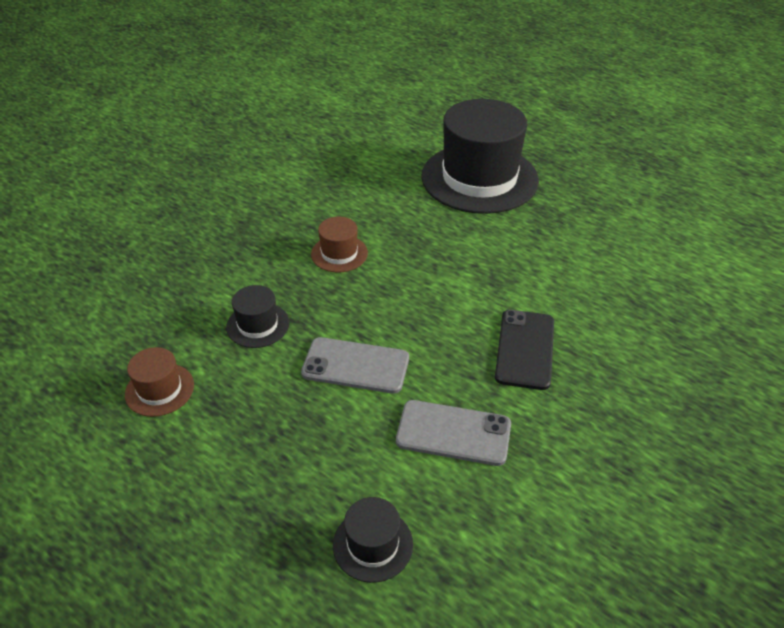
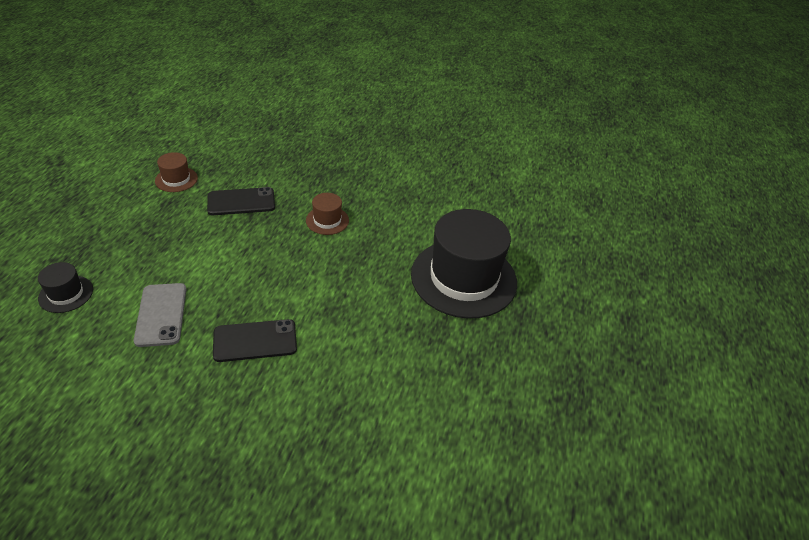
camera: 65 degrees right, 0 degrees up
(258, 325) = (241, 202): black hat -> black phone
(355, 366) = (215, 254): grey phone -> none

